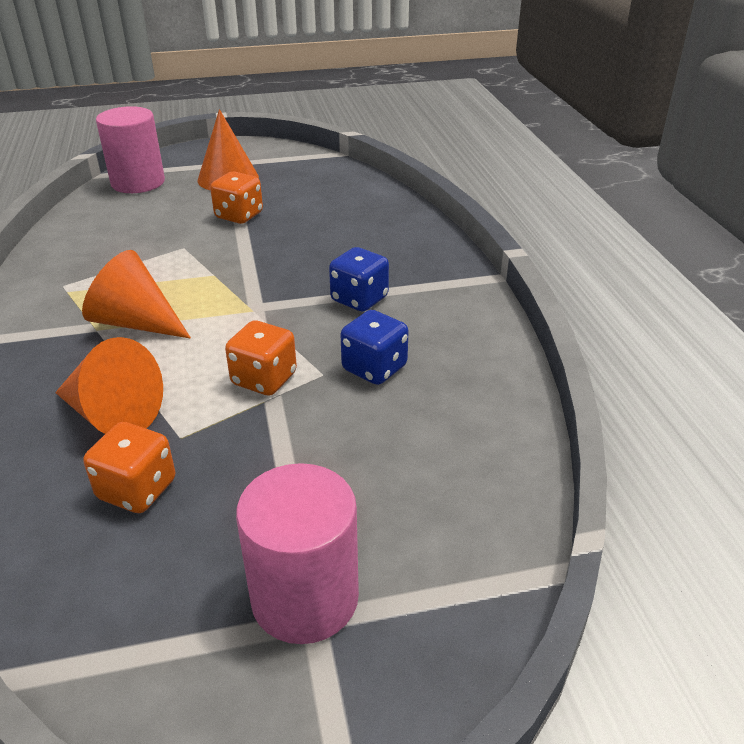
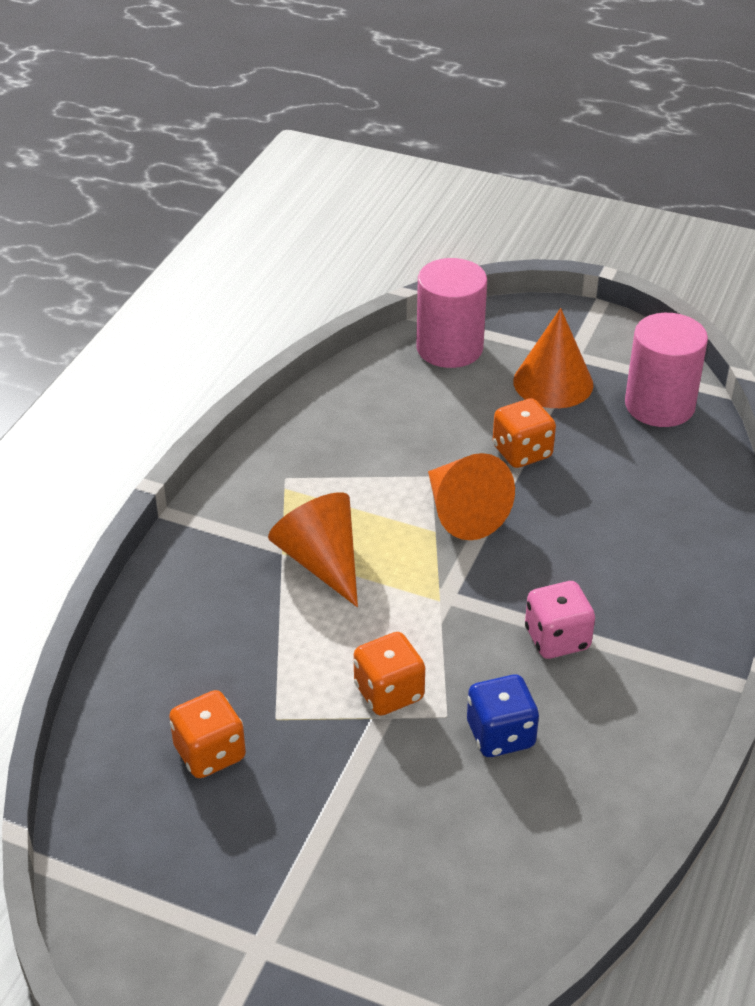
camera: 35 degrees right, 5 degrees up
(112, 414) = (237, 663): orange cone -> orange cone (462, 512)
(305, 597) = (267, 925): pink cylinder -> pink cylinder (659, 405)
(359, 299) = (557, 639): blue dice -> pink dice

